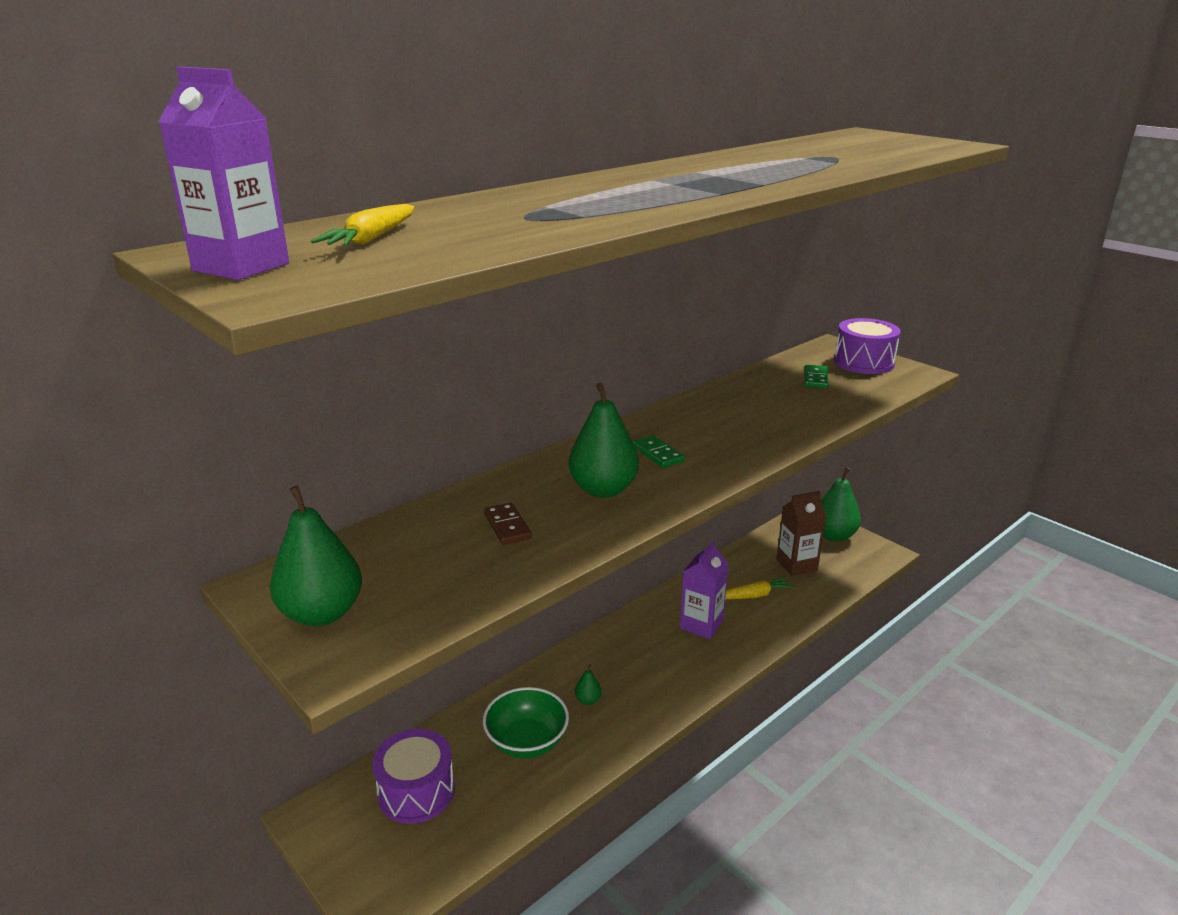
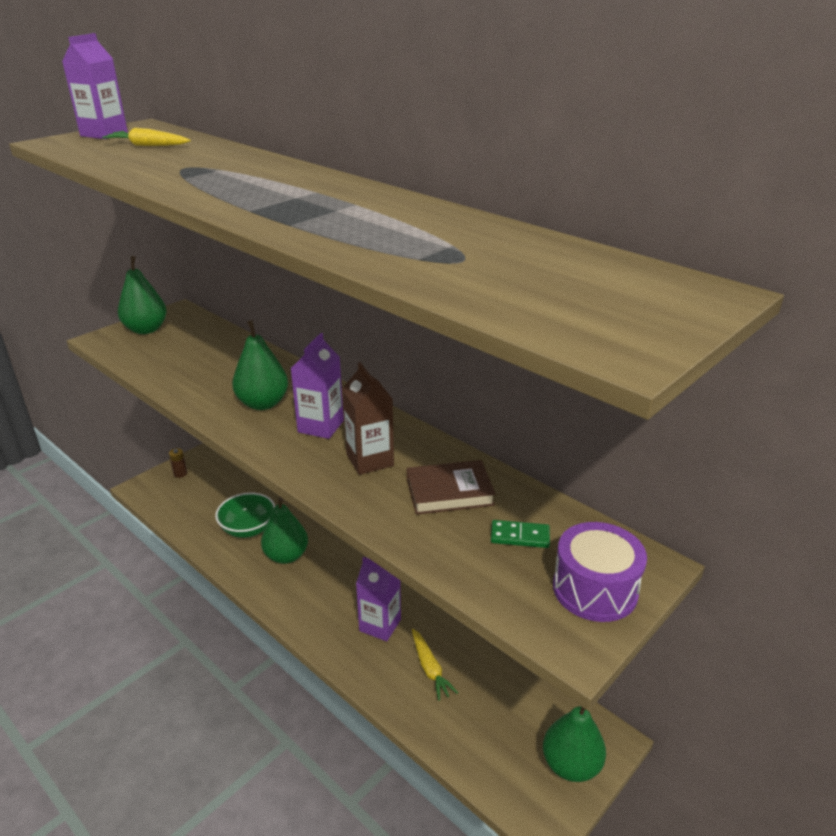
camera: 85 degrees right, 5 degrees up
(357, 847) = (180, 473): none -> brown battery
(416, 791) = (215, 488): purple drum -> none
(507, 526) = (219, 371): brown domino -> none
(588, 700) = (286, 556): green pear -> green pear, size x2.24
(657, 454) = (321, 426): green domino -> purple carton
(764, 399) = (449, 492): none -> brown book
(796, 565) = (495, 714): brown carton -> brown carton (370, 460)

